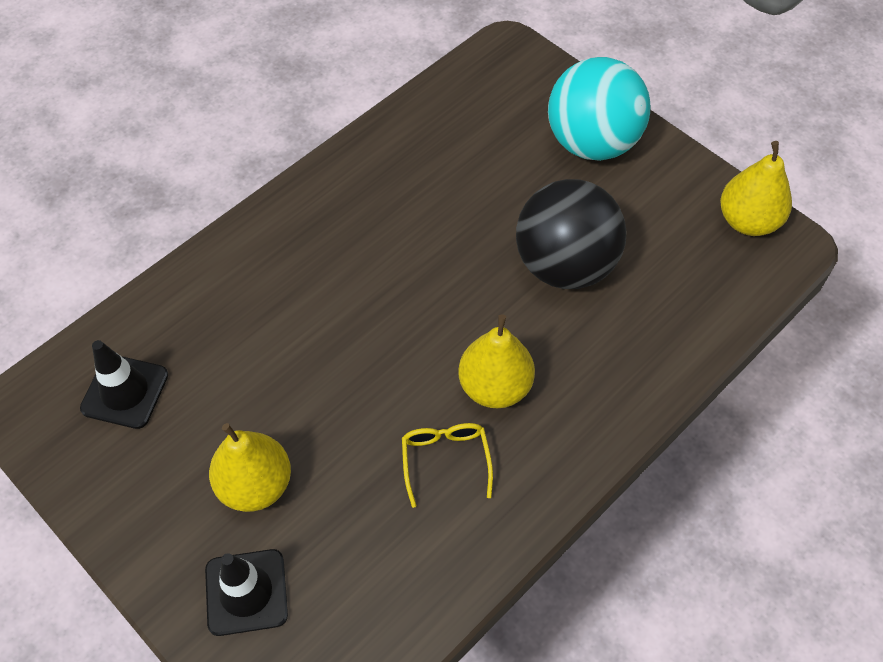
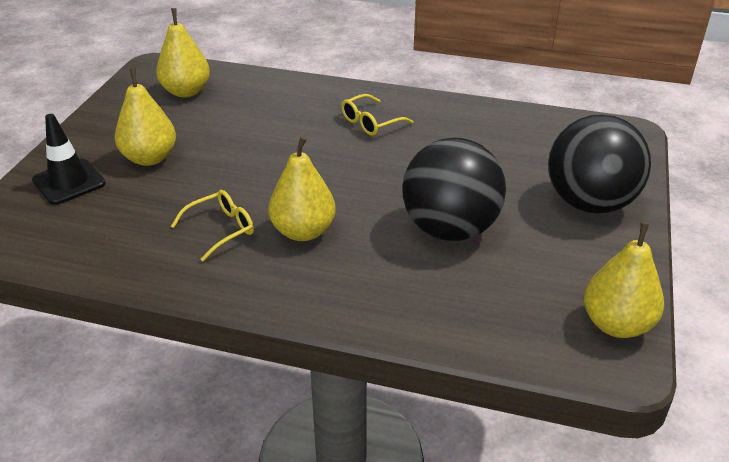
camera: 60 degrees right, 20 degrees down
(125, 391) = (186, 91): black traffic cone -> yellow pear
(340, 237) = (370, 122): none -> yellow glasses
(592, 143) = (589, 203): turquoise ball -> black ball

